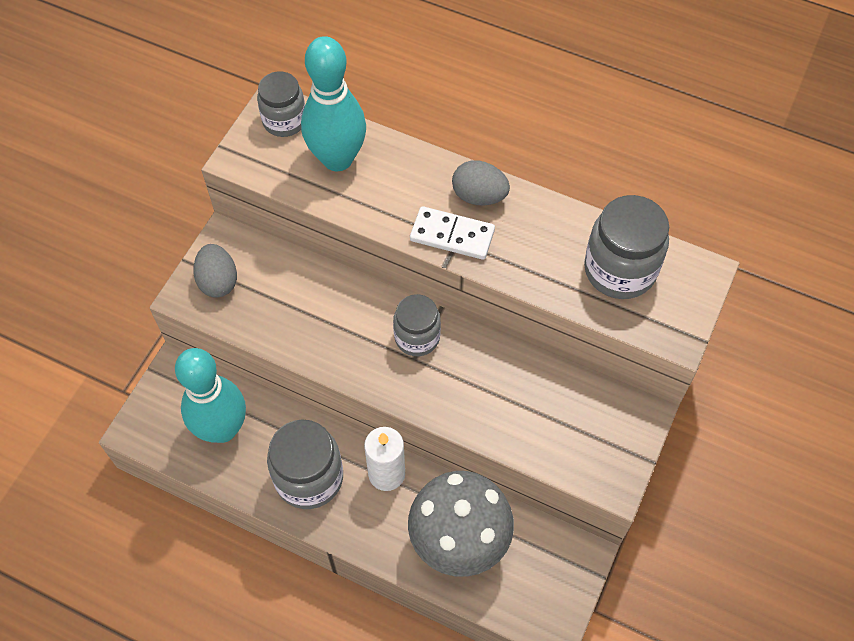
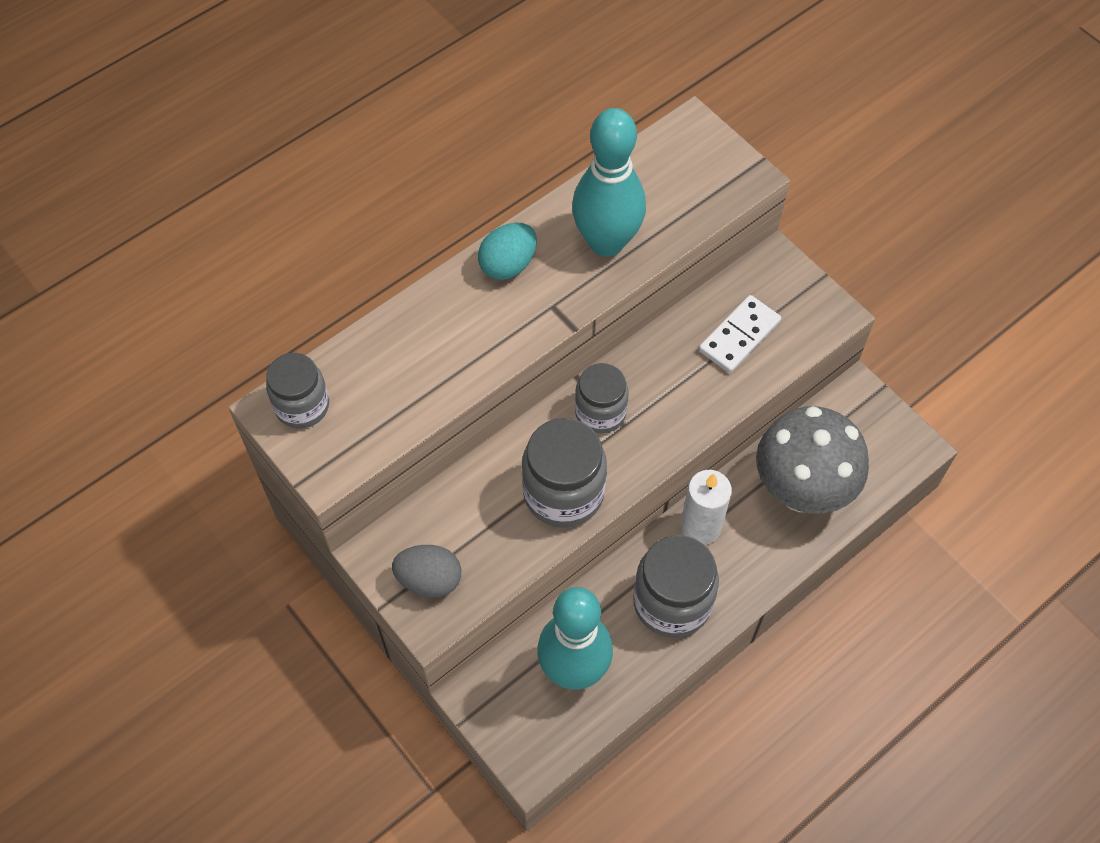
camera: 65 degrees left, 0 degrees up
(337, 159) = (385, 373): turquoise bowling pin -> turquoise bowling pin (606, 242)
(452, 235) = (542, 307): white domino -> white domino (739, 336)
(479, 196) = (508, 265): grey egg -> turquoise egg
(619, 270) = (656, 187): grey jar -> grey jar (563, 493)

